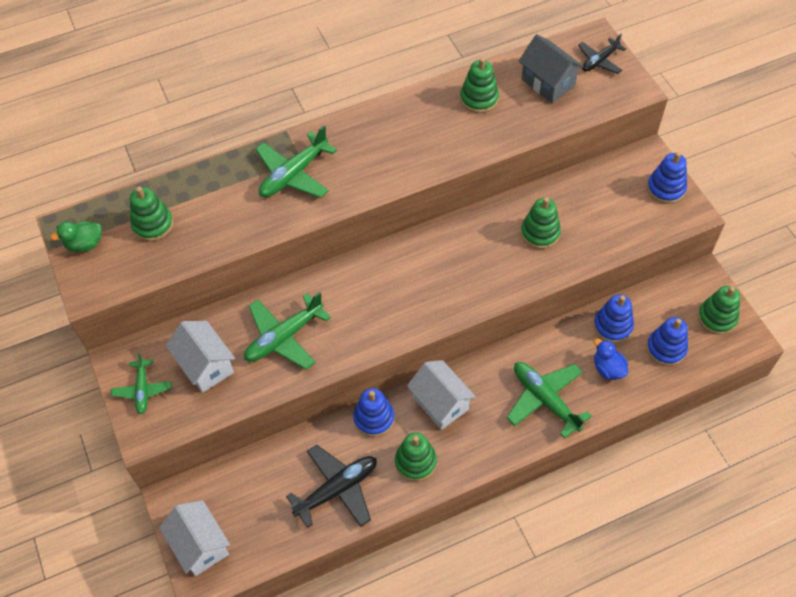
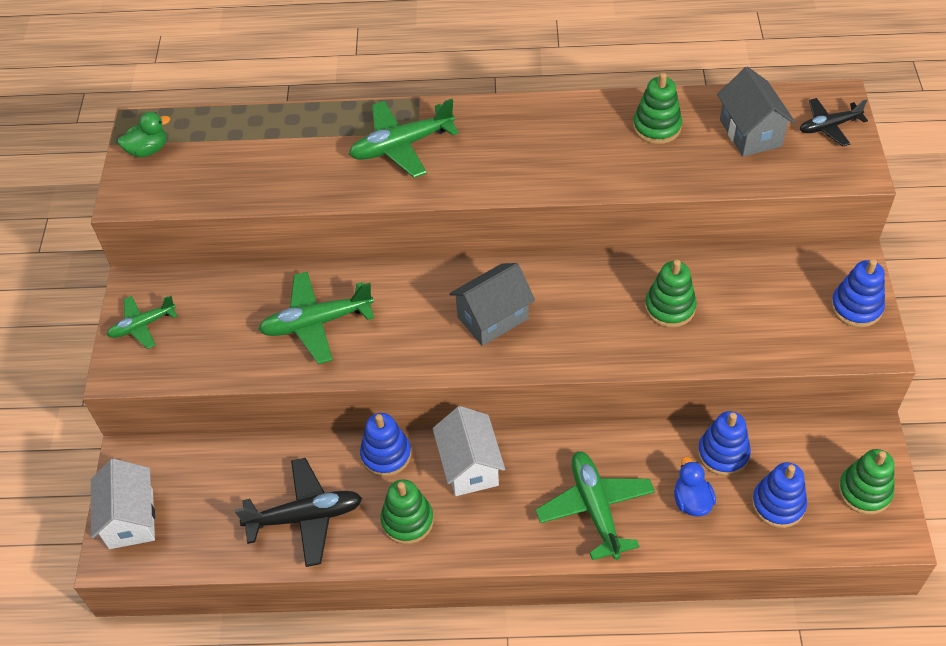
camera: 25 degrees right, 5 degrees down
(85, 244) = (148, 150): green duck -> green duck turned 150 degrees clockwise
(143, 390) = (142, 325): green plane -> green plane turned 45 degrees clockwise
(153, 225) = (226, 152): green stacking toy -> none
(205, 366) = (219, 324): white house -> none
(417, 285) = (493, 318): none -> grey house

